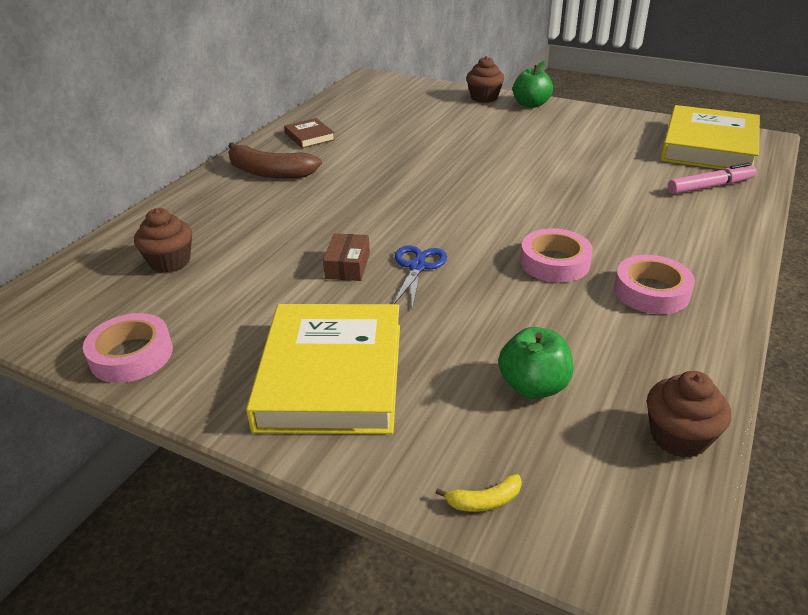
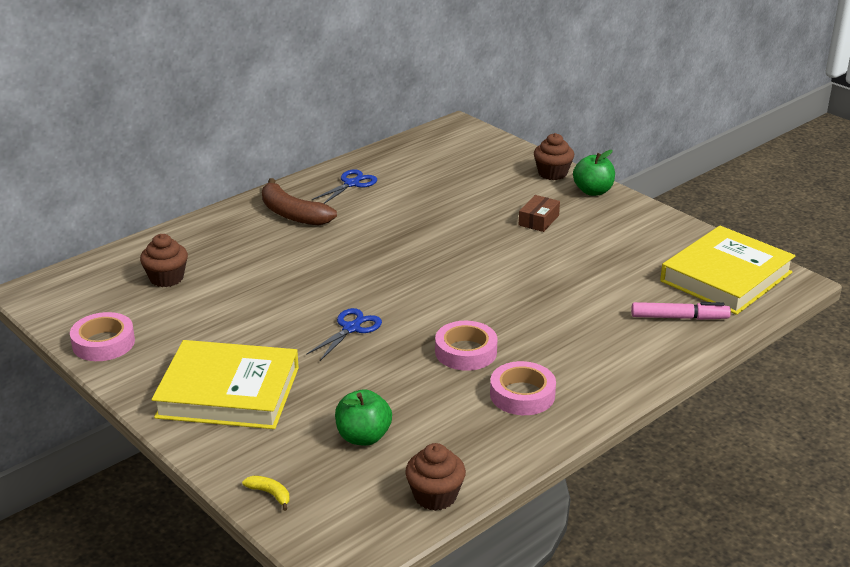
camera: 20 degrees right, 5 degrees down
(309, 137) = (351, 184): brown book -> blue scissors
(331, 375) = (228, 392): yellow book -> yellow book turned 75 degrees clockwise
(347, 266) = (297, 314): brown box -> brown box (538, 220)
(484, 500) = (270, 494): yellow banana -> yellow banana turned 150 degrees counterclockwise

